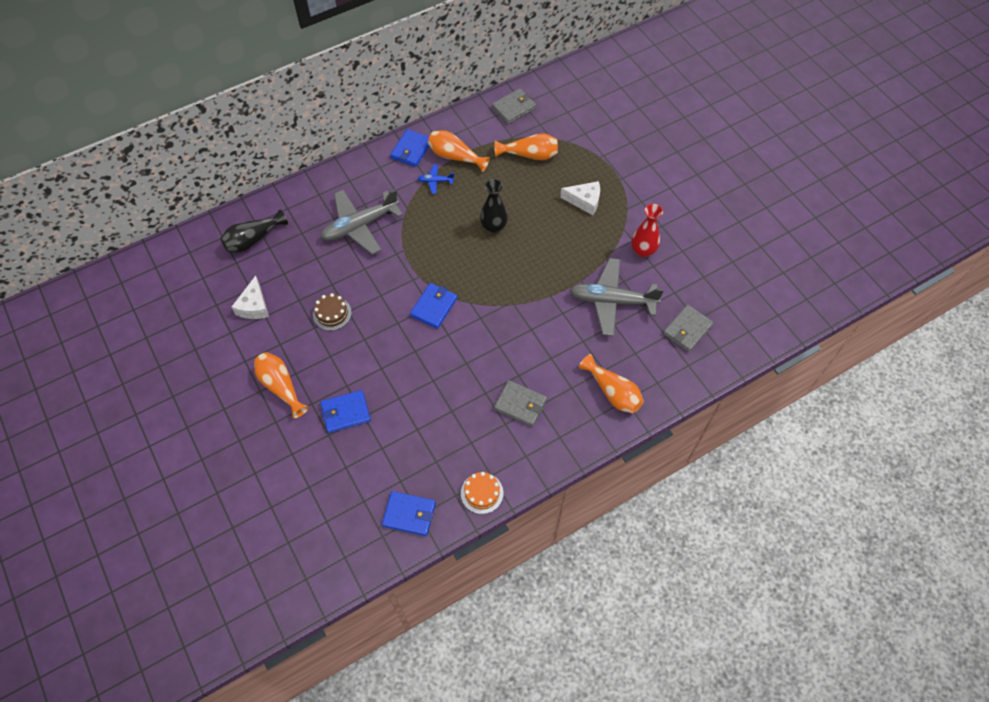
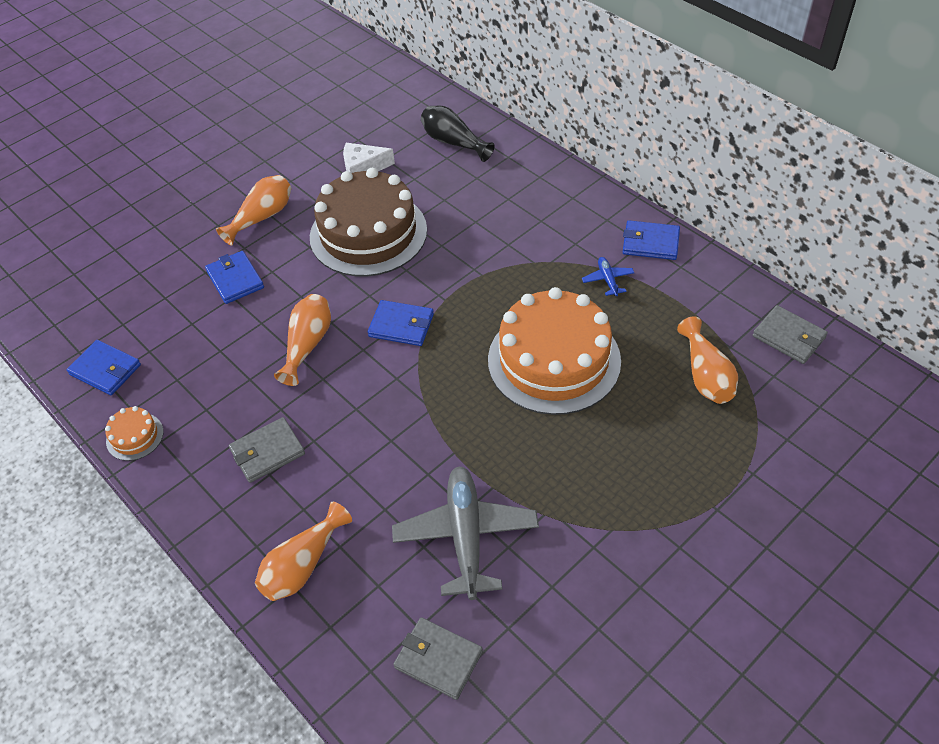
camera: 80 degrees right, 10 degrees down
(332, 313) = (368, 233): brown cake -> brown cake, size x2.43
(360, 226) = (505, 225): grey plane -> none
(409, 514) = (105, 370): blue wallet -> blue wallet turned 60 degrees counterclockwise
(455, 157) = (660, 290): orange vase -> orange vase (307, 345)
(493, 227) = (554, 360): black vase -> orange cake
(520, 404) = (267, 452): grey wallet -> grey wallet turned 45 degrees clockwise
(584, 201) = (646, 464): white cheese -> none
(643, 250) = (578, 565): red vase -> none

